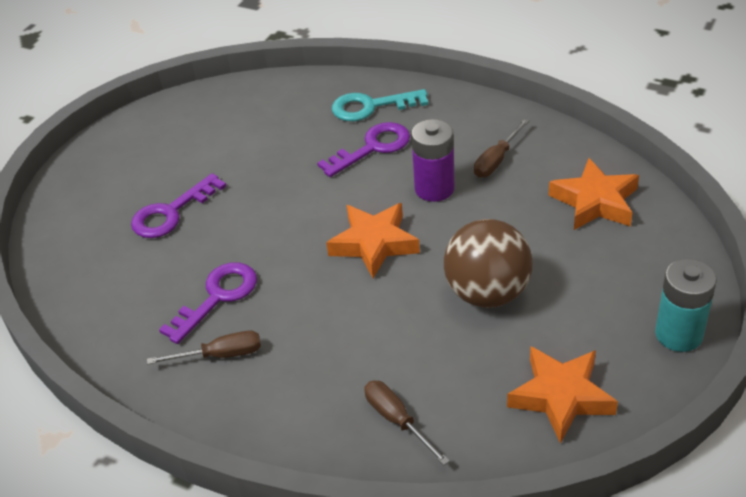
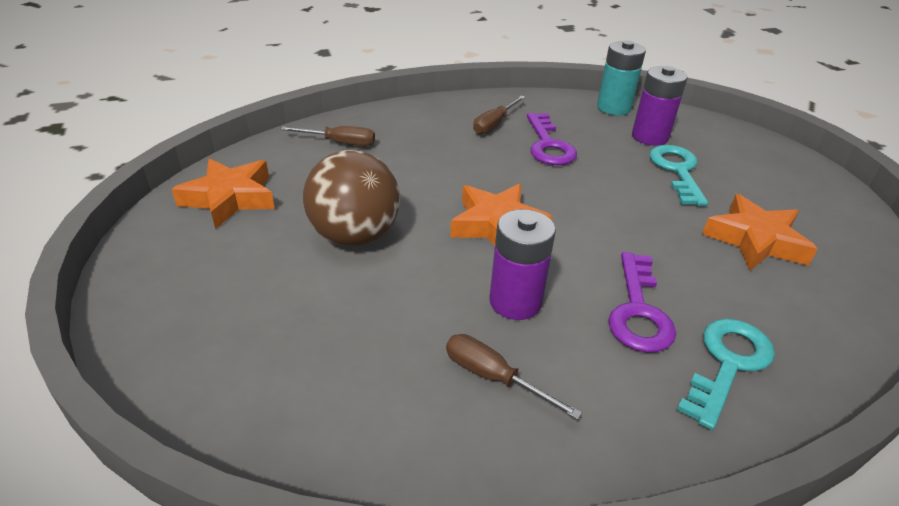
camera: 130 degrees right, 5 degrees down
(122, 255) = (650, 137): none -> purple battery
(171, 212) = (677, 171): purple key -> turquoise key
(496, 160) = (493, 377): brown screwdriver -> brown screwdriver turned 45 degrees counterclockwise
(595, 202) = (321, 387): orange star -> orange star (755, 240)
(679, 334) = (140, 286): turquoise battery -> turquoise battery (613, 108)

